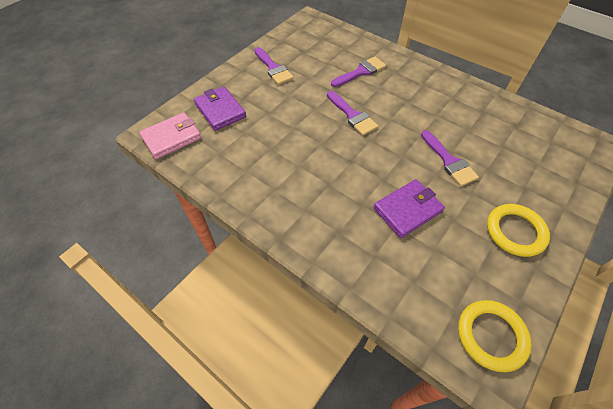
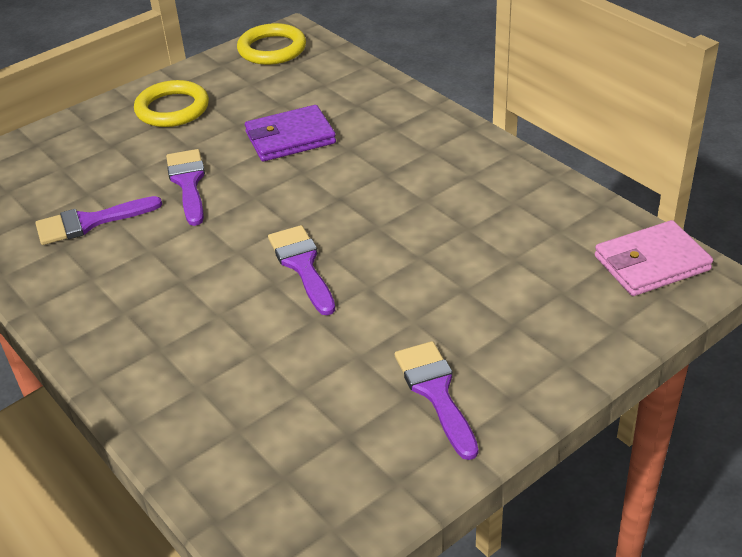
camera: 165 degrees left, 15 degrees down
(220, 110) = (562, 304): purple wallet -> none
(361, 72) = (235, 356): purple brush -> purple brush (90, 222)

